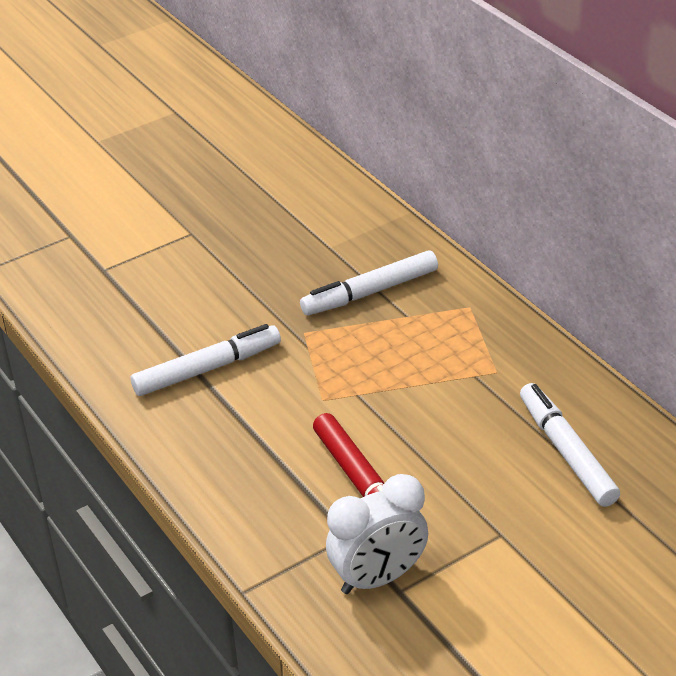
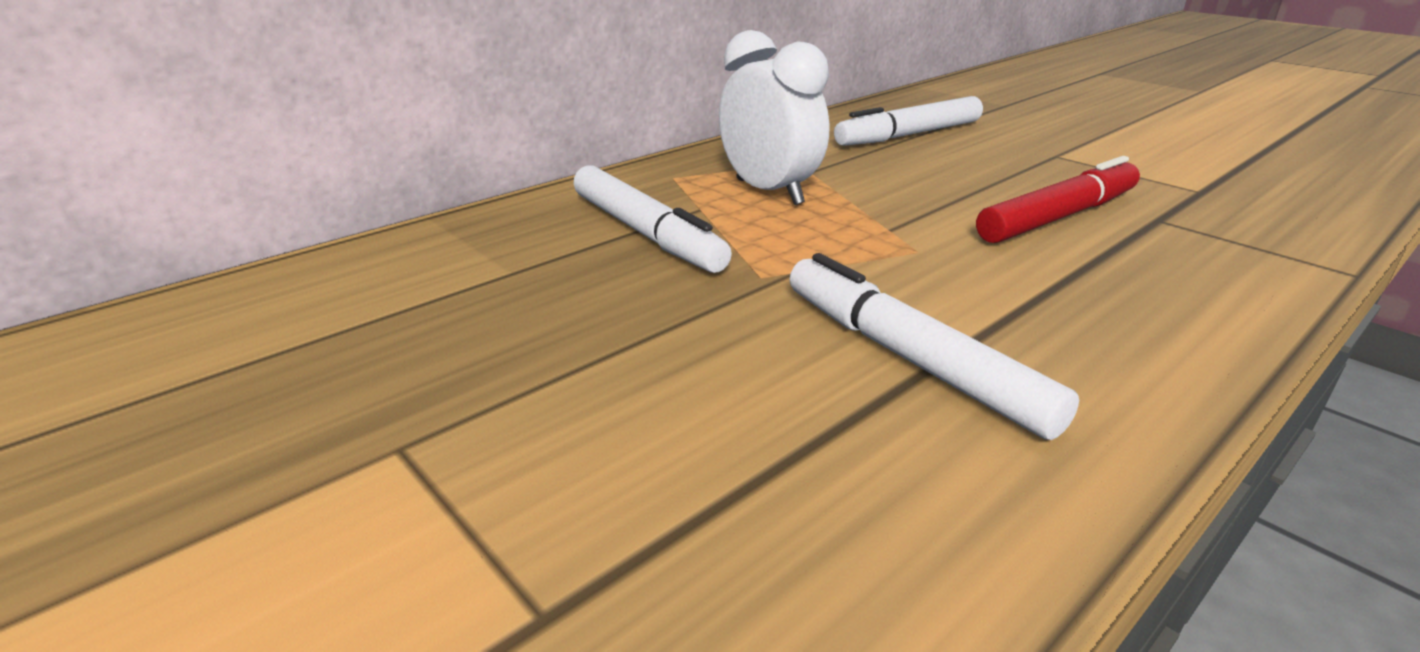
camera: 100 degrees left, 10 degrees down
(378, 578) = (1199, 200): white clock -> white clock (769, 192)

